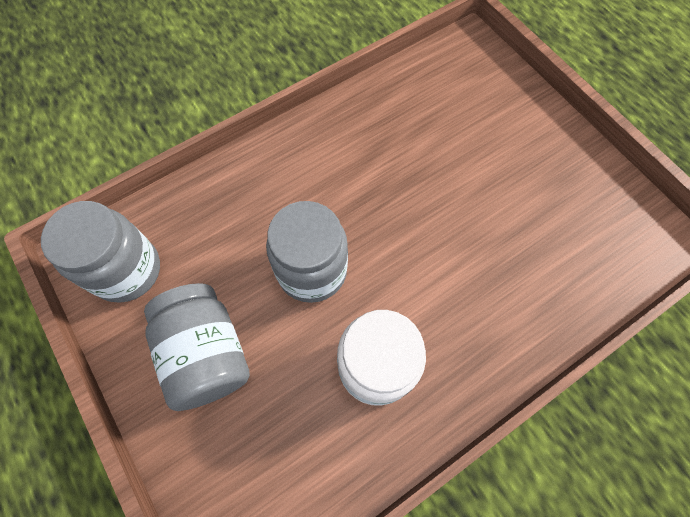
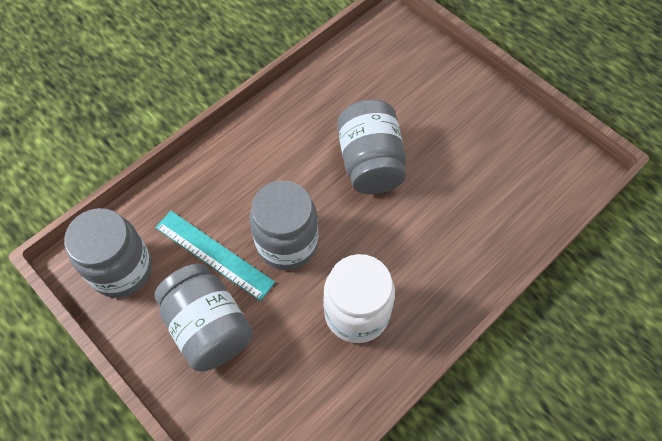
camera: 10 degrees left, 5 degrees down
(229, 270) = (214, 254): none -> turquoise ruler
(420, 193) = (370, 162): none -> grey jar

